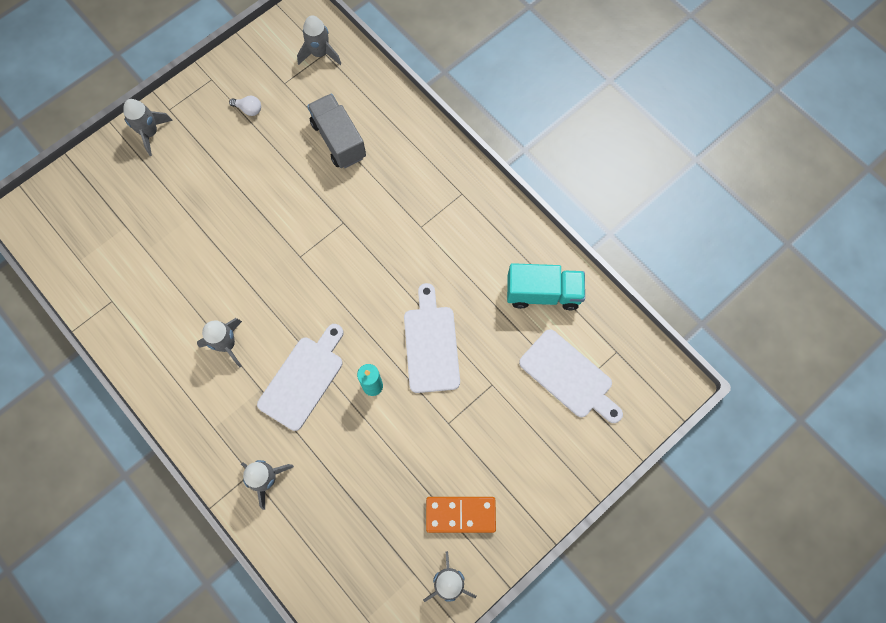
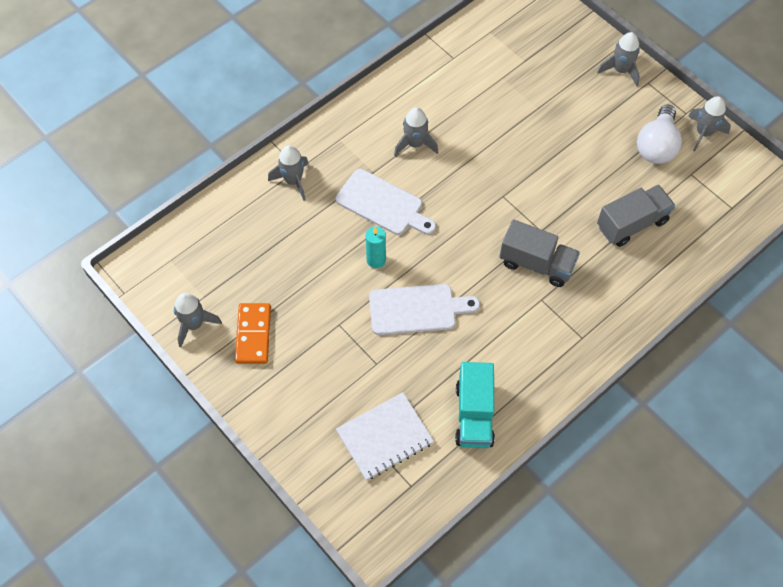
camera: 90 degrees right, 10 degrees down
(249, 109) = (656, 146): white light bulb -> white light bulb, size x2.20
(320, 53) = (731, 203): grey rocket -> grey rocket (703, 133)
(381, 228) = (536, 264): none -> grey truck
(569, 376) = (384, 437): white cutting board -> white notebook

